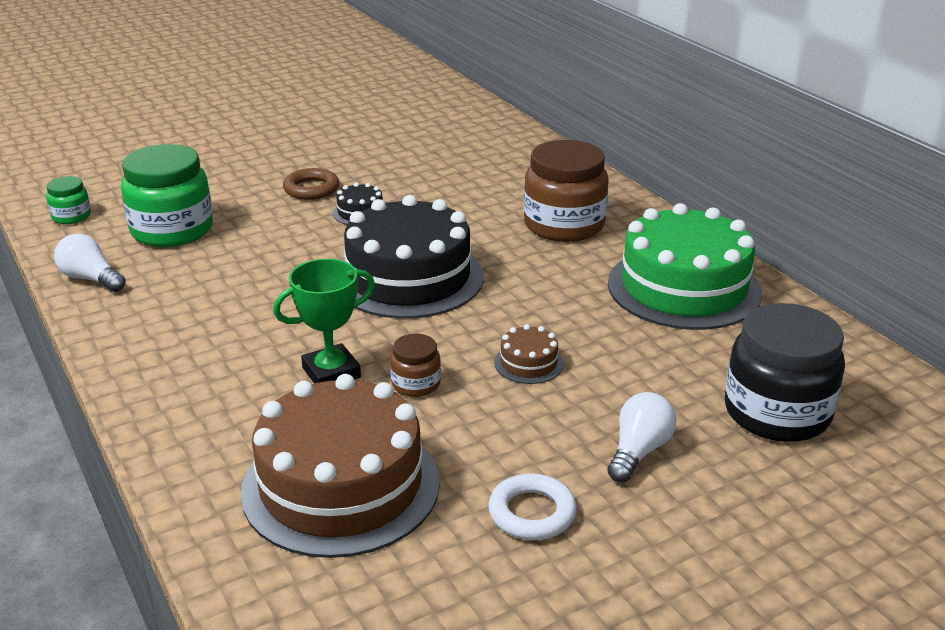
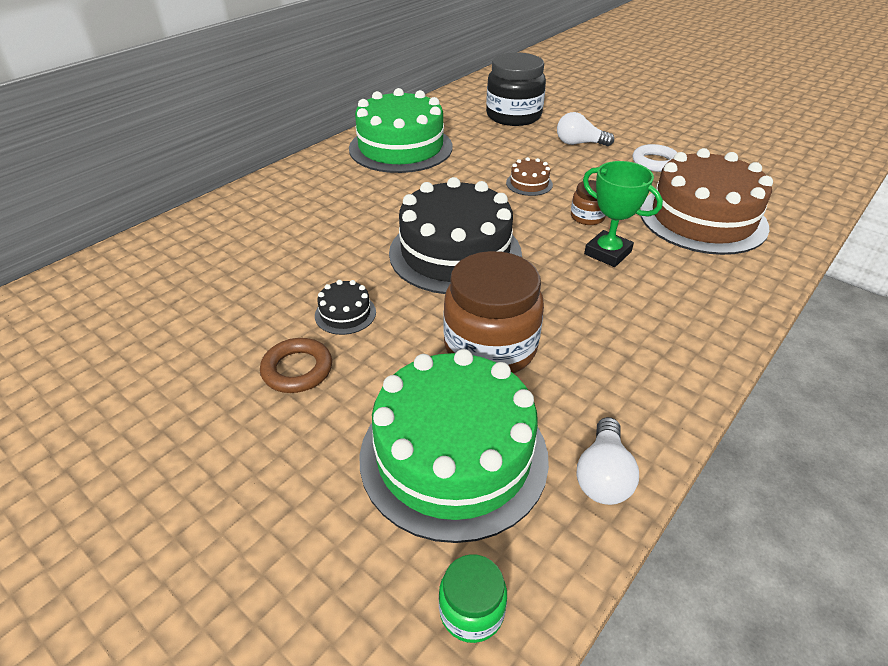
camera: 110 degrees left, 10 degrees up
(172, 230) = (453, 455): green jar -> green cake
(564, 225) = (327, 200): brown jar -> brown jar (490, 347)

